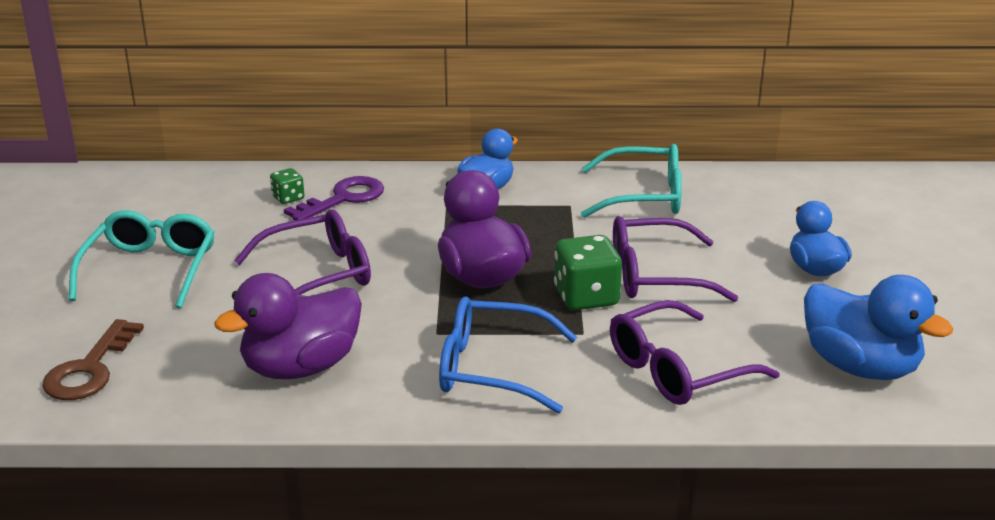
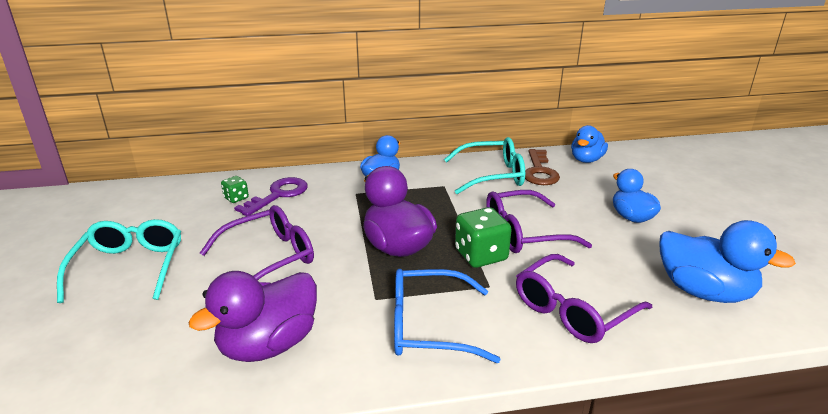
camera: 10 degrees left, 0 degrees up
(90, 369) = (76, 369): brown key -> brown key (539, 171)
(792, 185) = (586, 160): none -> blue duck

